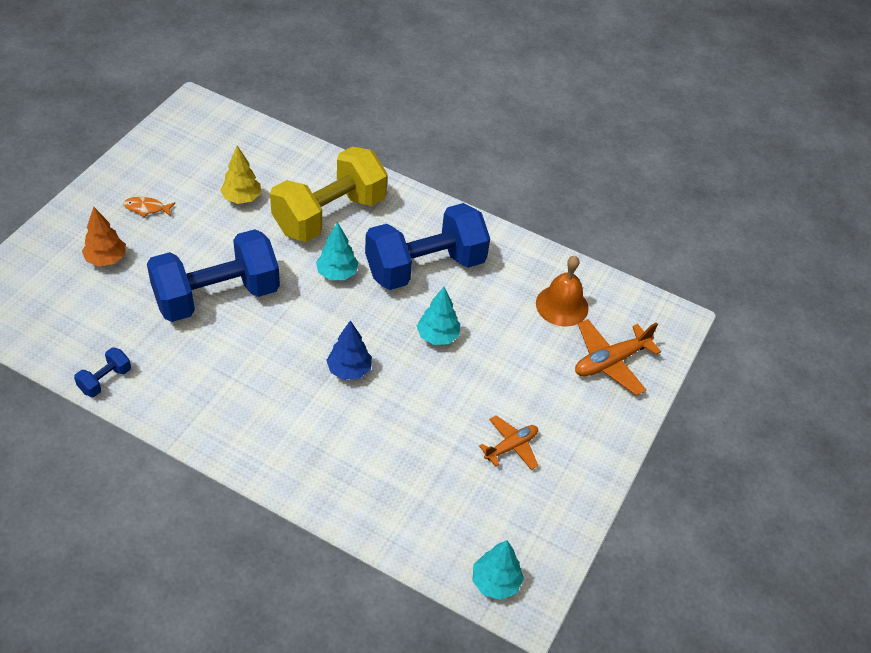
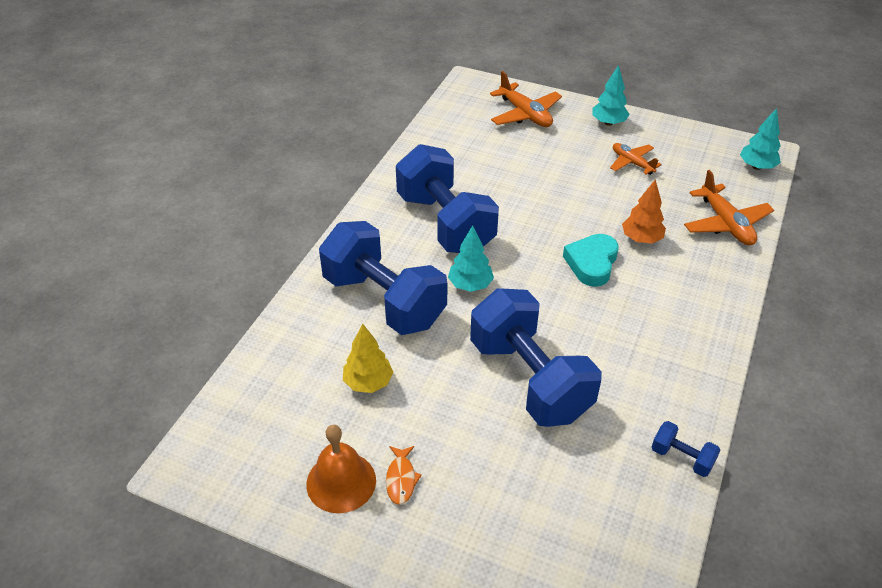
camera: 90 degrees left, 5 degrees down
(106, 259) = (501, 503): orange tree -> orange tree (641, 239)
(329, 215) = (384, 300): yellow dumbbell -> blue dumbbell
(349, 370) = (592, 263): blue tree -> turquoise heart
(392, 510) = (725, 223): none -> orange plane
(437, 336) = (531, 209): turquoise tree -> turquoise tree (608, 123)
(562, 305) = (471, 139): orange bell -> orange bell (341, 482)

